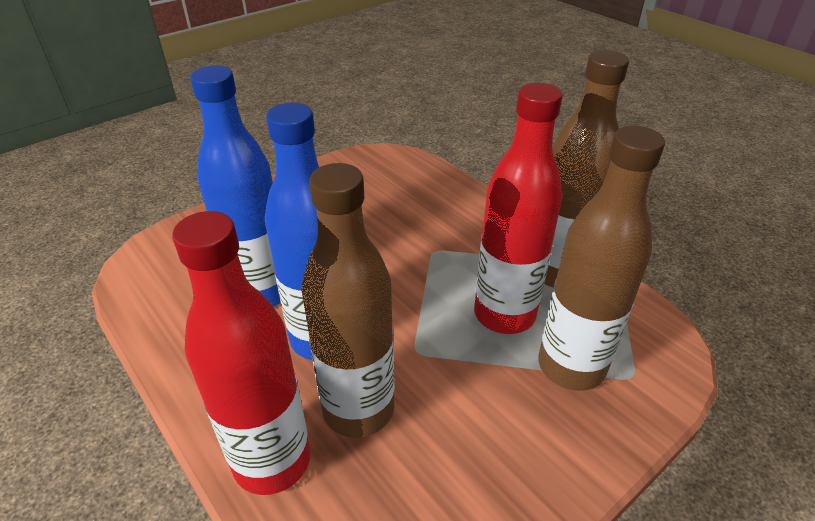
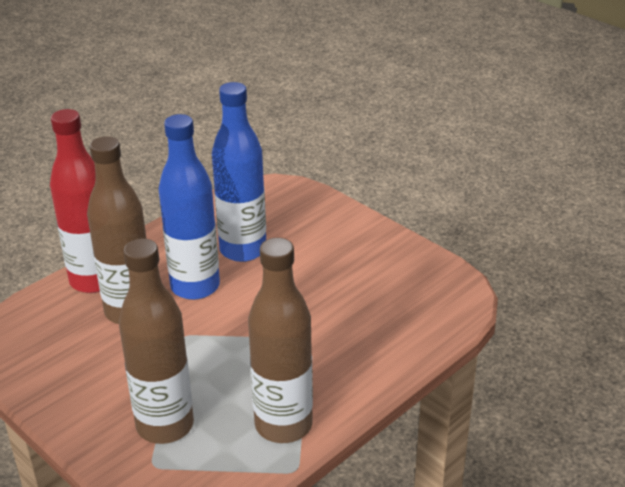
camera: 85 degrees right, 5 degrees down
(504, 314) = (224, 386): red bottle -> none

